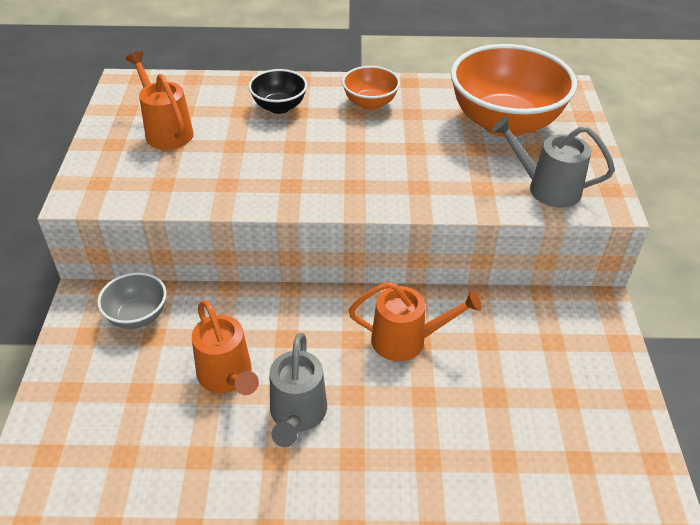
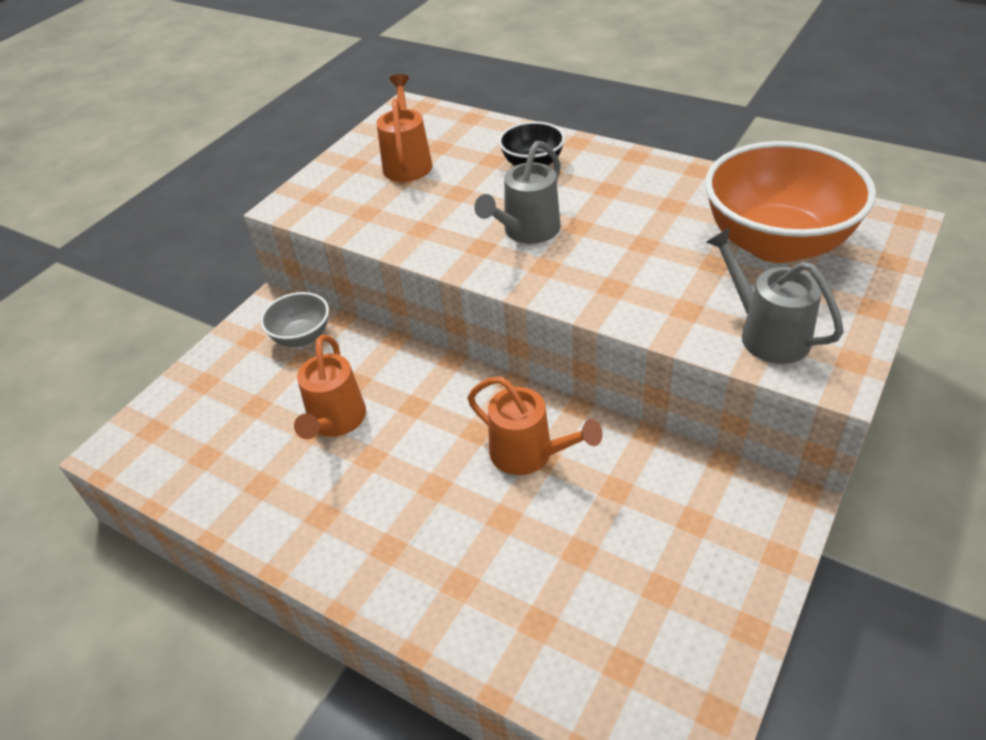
camera: 35 degrees right, 0 degrees up
(297, 415) = (369, 484): grey watering can -> grey watering can (527, 232)
(370, 103) = (632, 183): orange bowl -> none

